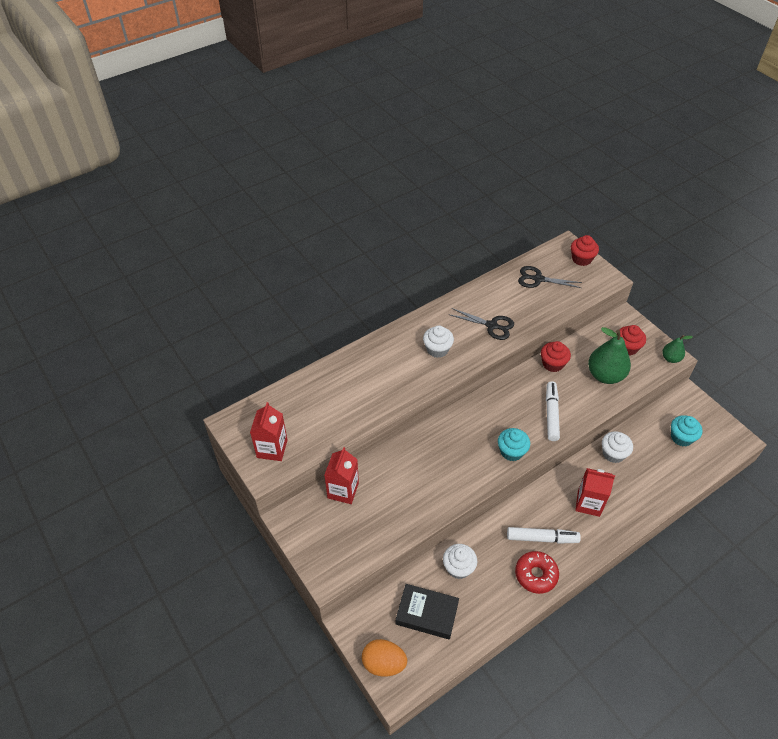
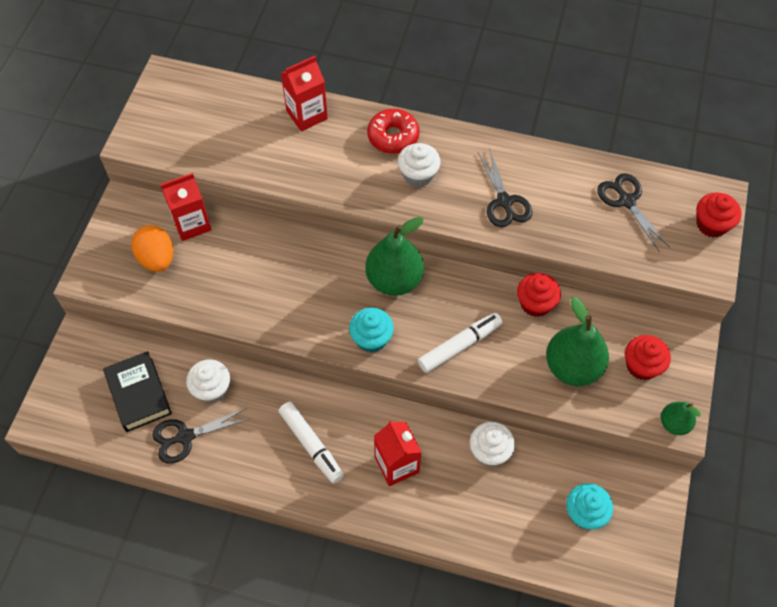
camera: 50 degrees right, 10 degrees up
(272, 449) = (164, 127): red carton -> red carton (307, 115)
(384, 663) = (60, 392): orange egg -> orange egg (157, 259)
(481, 415) = (394, 280): none -> green pear
(481, 605) = (185, 437): none -> black scissors
(536, 575) = (261, 466): red donut -> red donut (393, 136)

